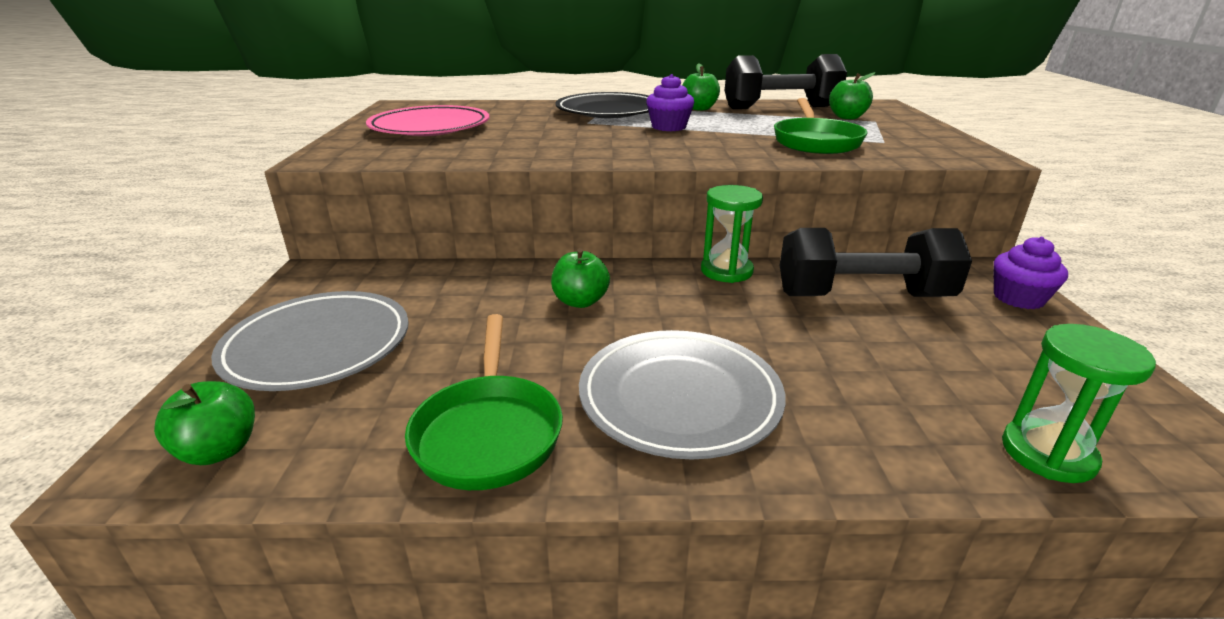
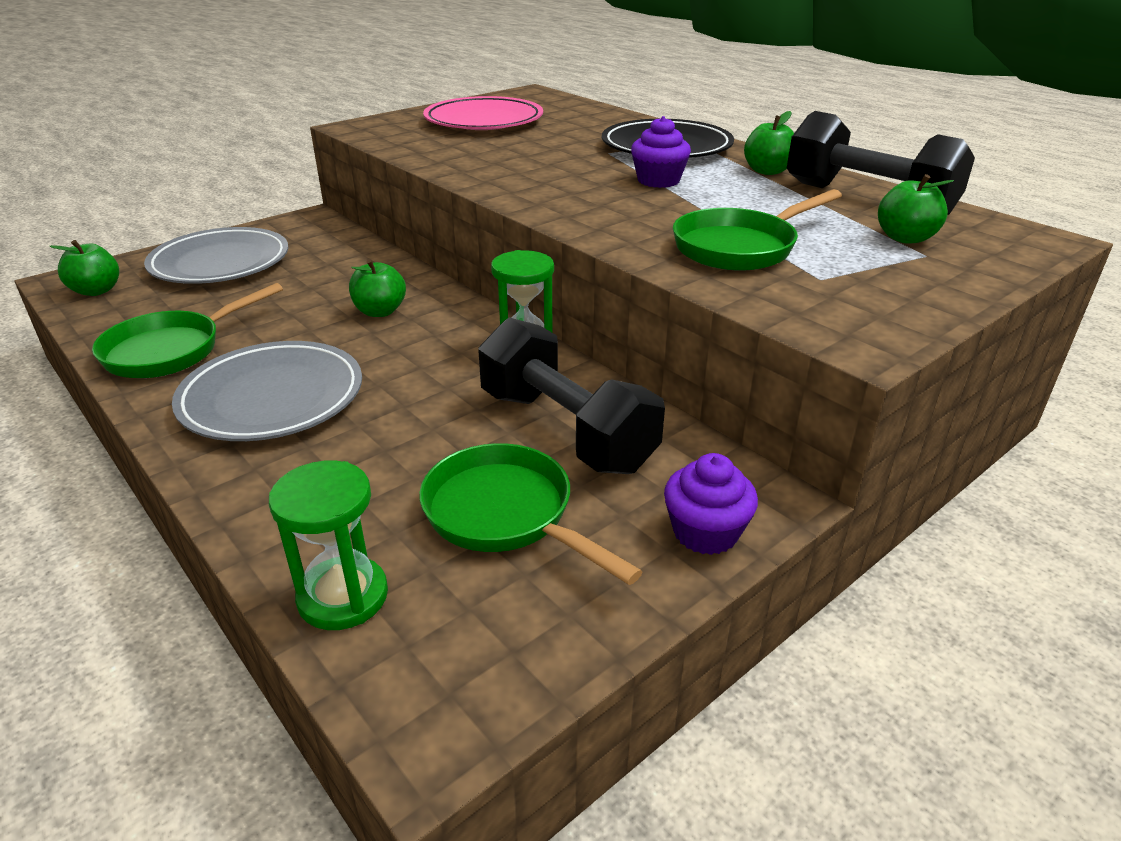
camera: 50 degrees right, 5 degrees up
(963, 351) = (506, 515): none -> green pan

